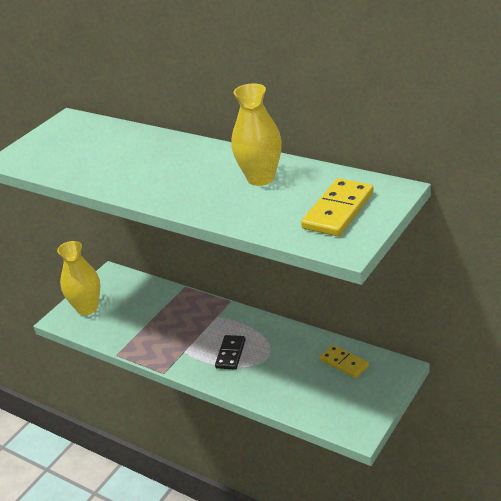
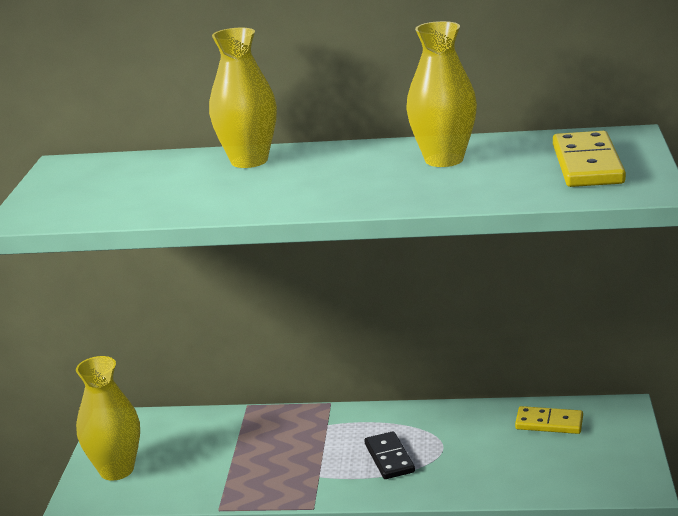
camera: 30 degrees left, 10 degrees down
(158, 145) = (249, 161): none -> yellow vase

